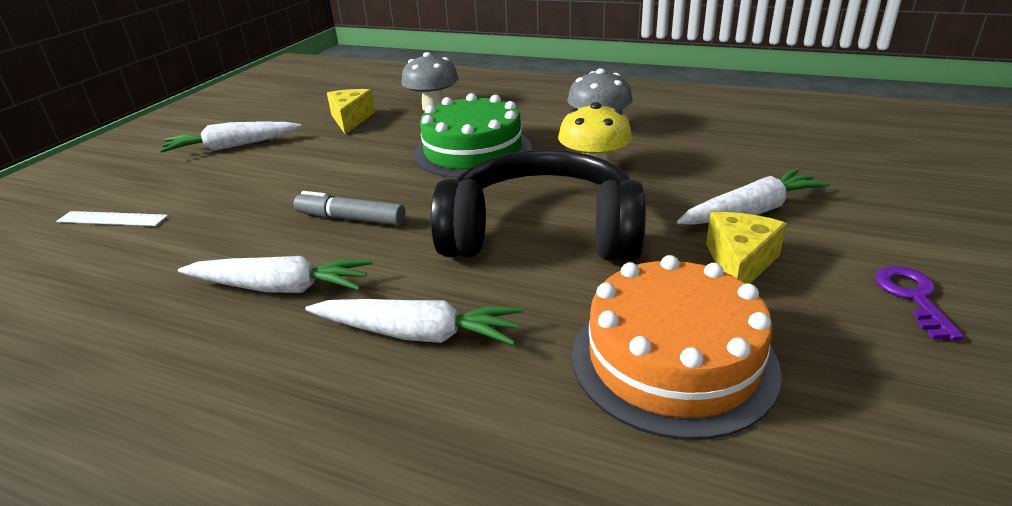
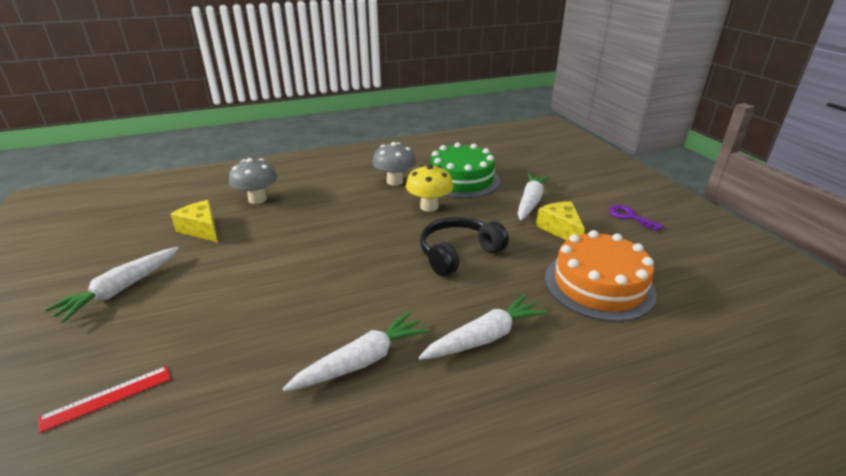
camera: 45 degrees left, 0 degrees up
(112, 219) = (107, 398): white ruler -> red ruler
(351, 219) = (332, 297): grey marker -> none
(473, 151) = (339, 221): green cake -> green cake (461, 180)
(541, 233) = (458, 253): black headphones -> black headphones, size x0.65

